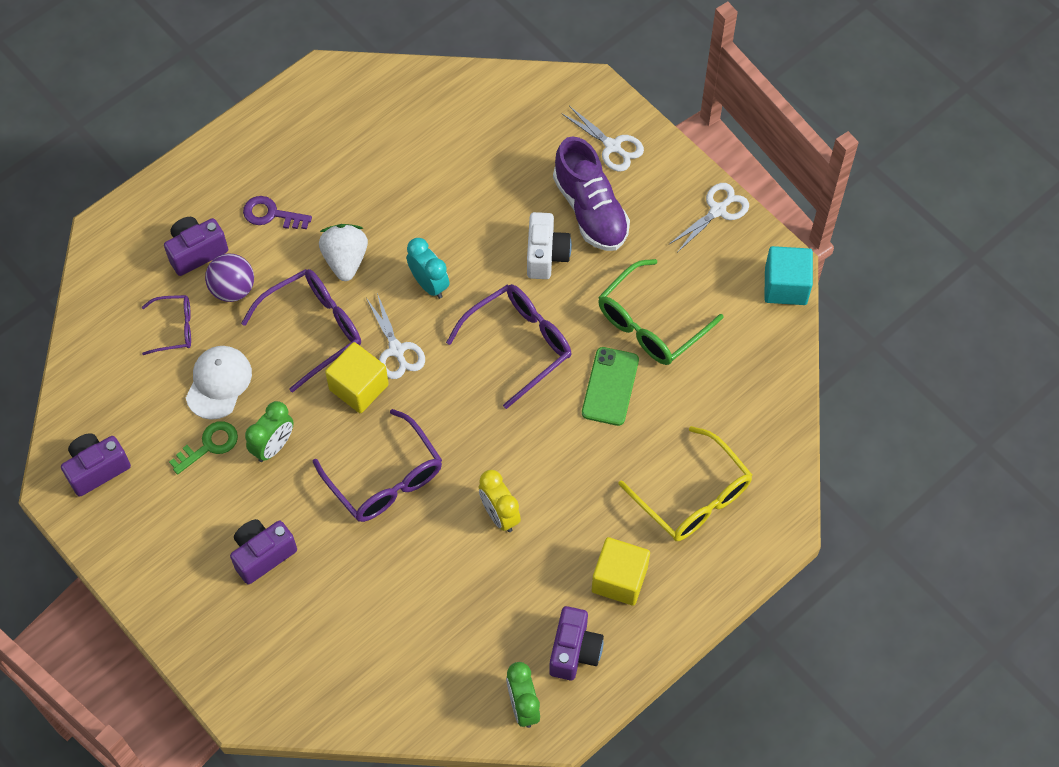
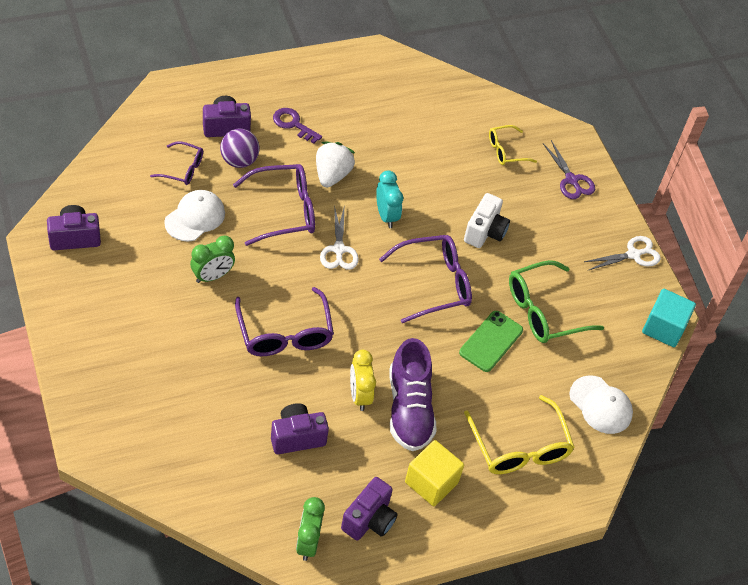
camera: 15 degrees right, 10 degrees down
(209, 445) = (165, 256): green key -> none
(263, 555) = (164, 347): purple camera -> purple camera (297, 437)
(359, 387) = (297, 263): yellow cube -> none
(524, 141) = (505, 151): none -> yellow glasses
(590, 210) = (534, 215): purple shoe -> purple shoe (409, 409)
(612, 146) = (571, 180): white scissors -> purple scissors
(757, 408) = (600, 405): none -> white cap

